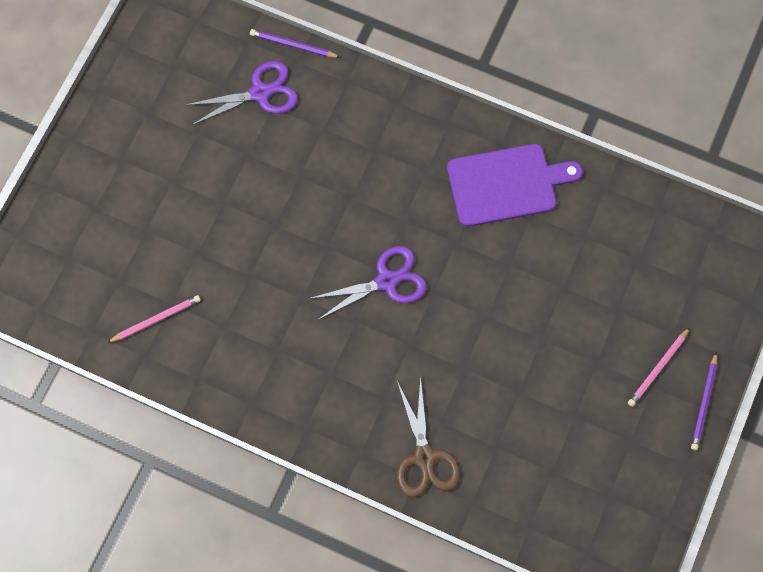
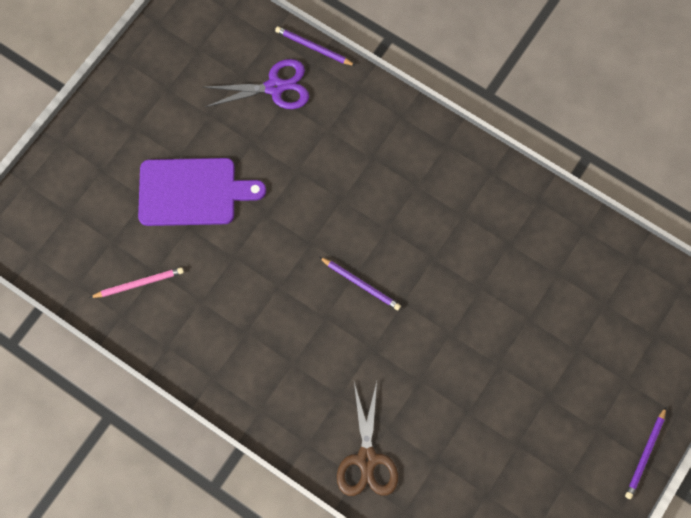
camera: 10 degrees right, 0 degrees up
(386, 281) = (361, 284): purple scissors -> purple pencil
(506, 184) = (491, 211): purple cutting board -> purple cutting board (192, 192)
(658, 368) = (606, 413): pink pencil -> none

